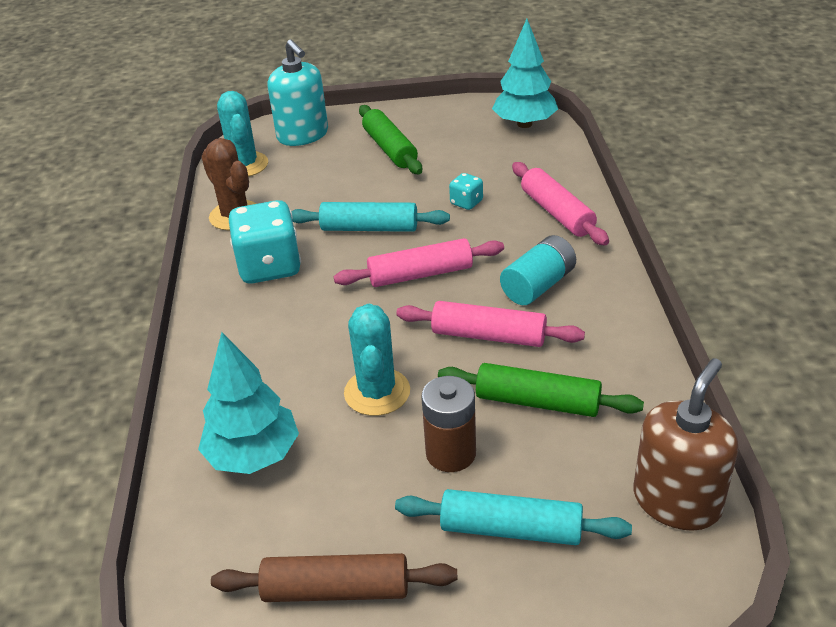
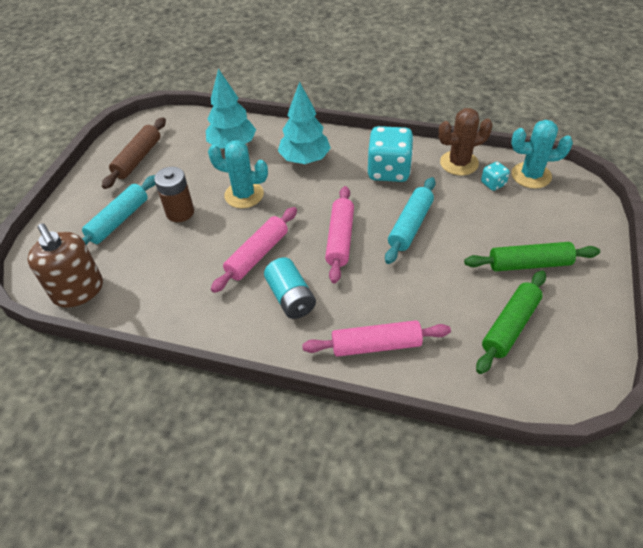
camera: 110 degrees right, 10 degrees up
(303, 135) = (572, 214): turquoise soap dispenser -> none
(466, 202) = (419, 290): turquoise dice -> turquoise dice (493, 184)
(524, 124) = (547, 381): turquoise tree -> turquoise tree (305, 159)
(537, 402) = (187, 259): green rolling pin -> green rolling pin (510, 326)

